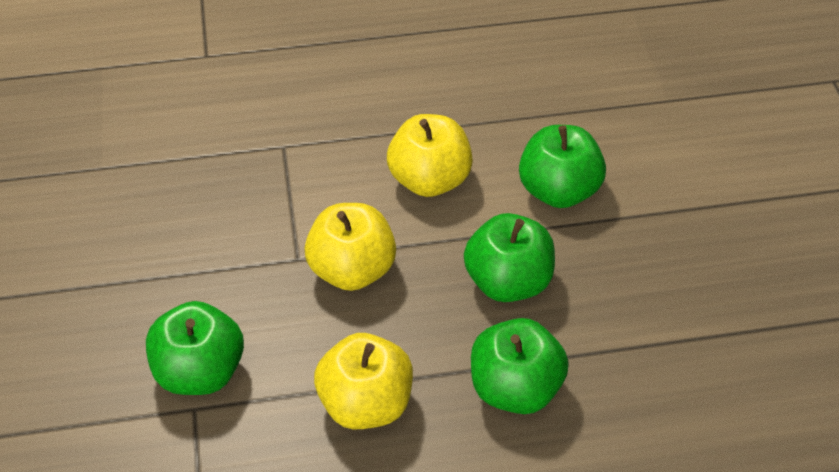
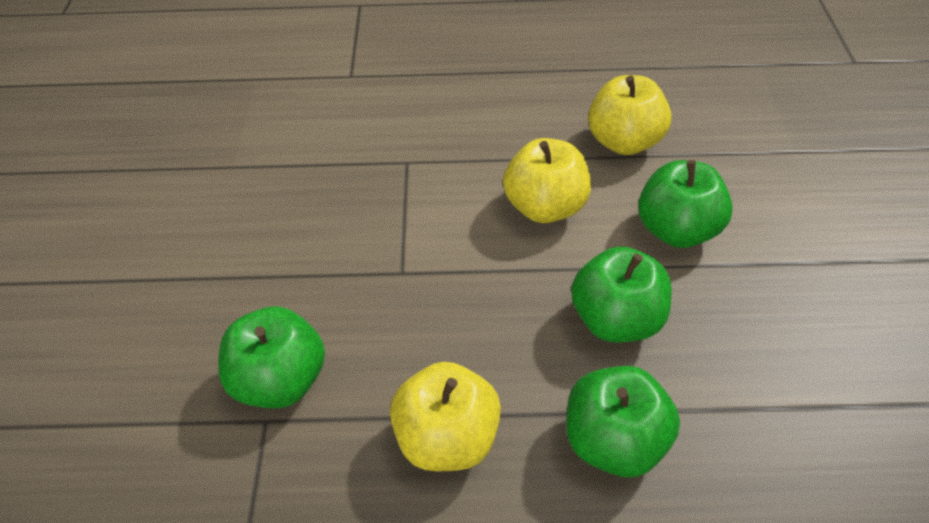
camera: 10 degrees right, 0 degrees up
(352, 270) = (454, 289): yellow apple -> yellow apple (624, 141)

